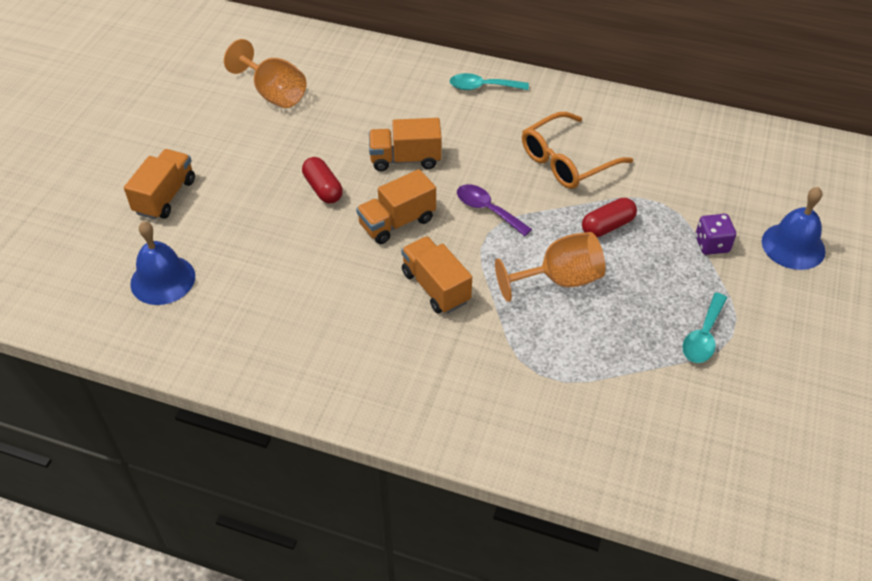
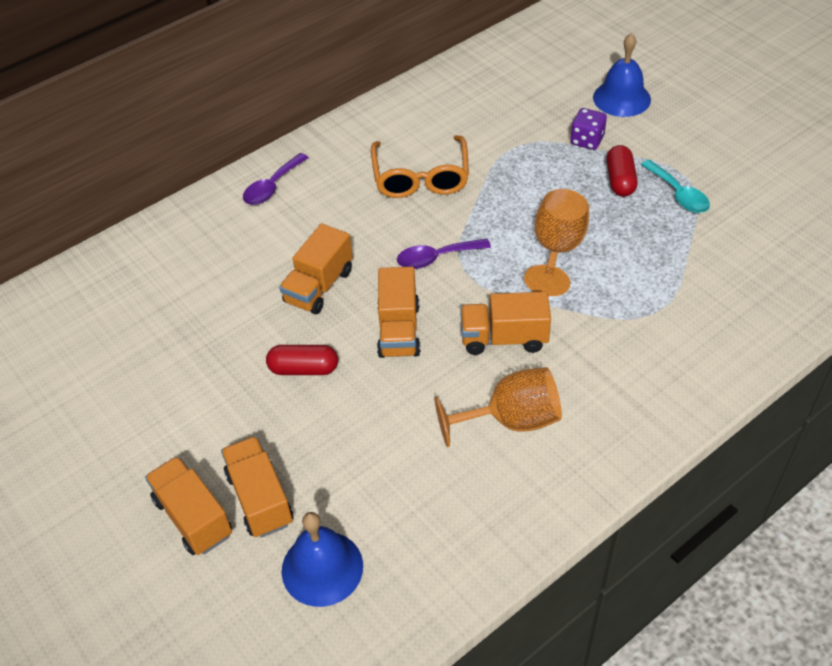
camera: 55 degrees left, 0 degrees up
(199, 221) = (260, 498): none -> orange truck
(274, 93) = (120, 351): orange goblet -> orange goblet (511, 420)
(482, 87) = (272, 186): turquoise spoon -> purple spoon
(607, 226) = (519, 190): red capsule -> red capsule (620, 180)

